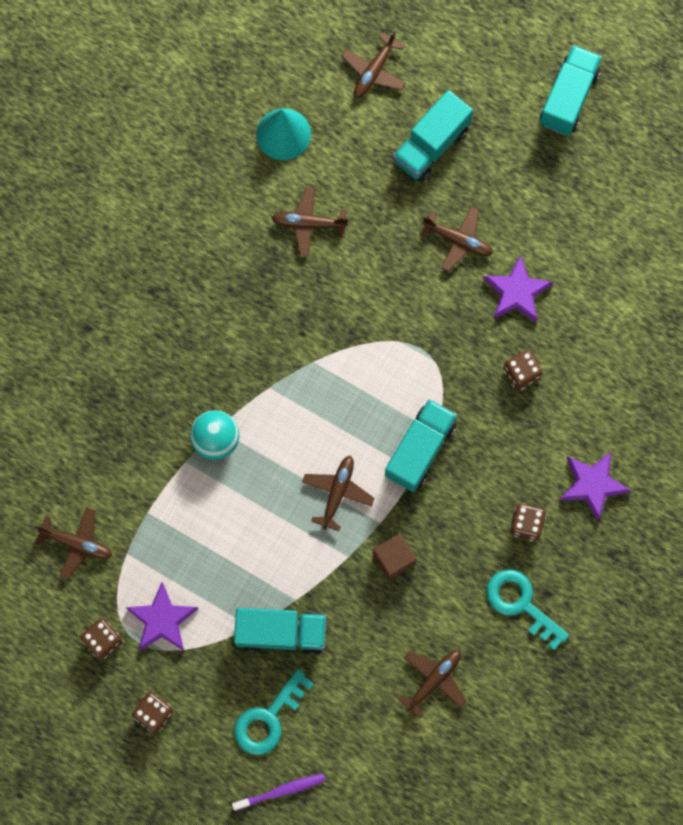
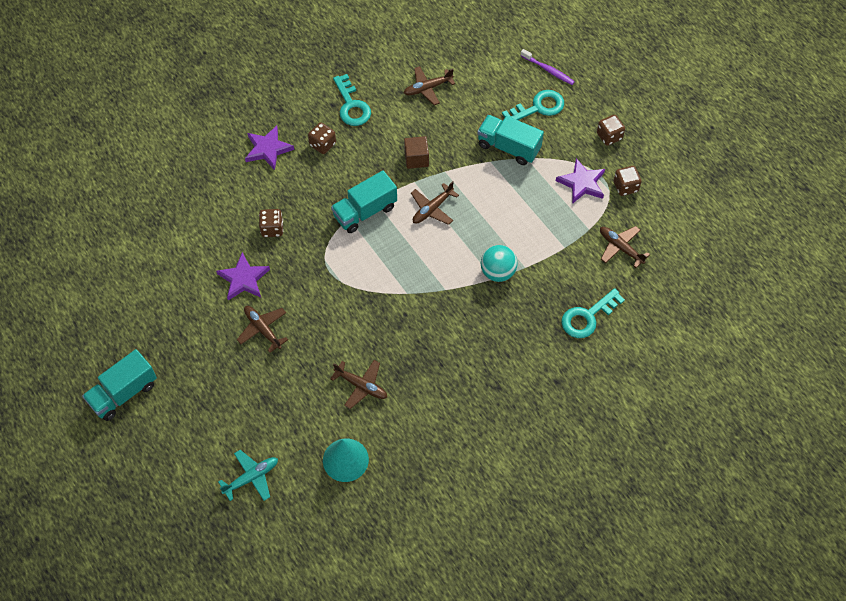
camera: 155 degrees left, 15 degrees down
(82, 428) = (587, 317): none -> turquoise key
(281, 791) = (548, 70): purple toothbrush -> purple toothbrush turned 150 degrees counterclockwise
(374, 71) = (251, 477): brown plane -> turquoise plane
(431, 145) = (242, 403): turquoise truck -> none

